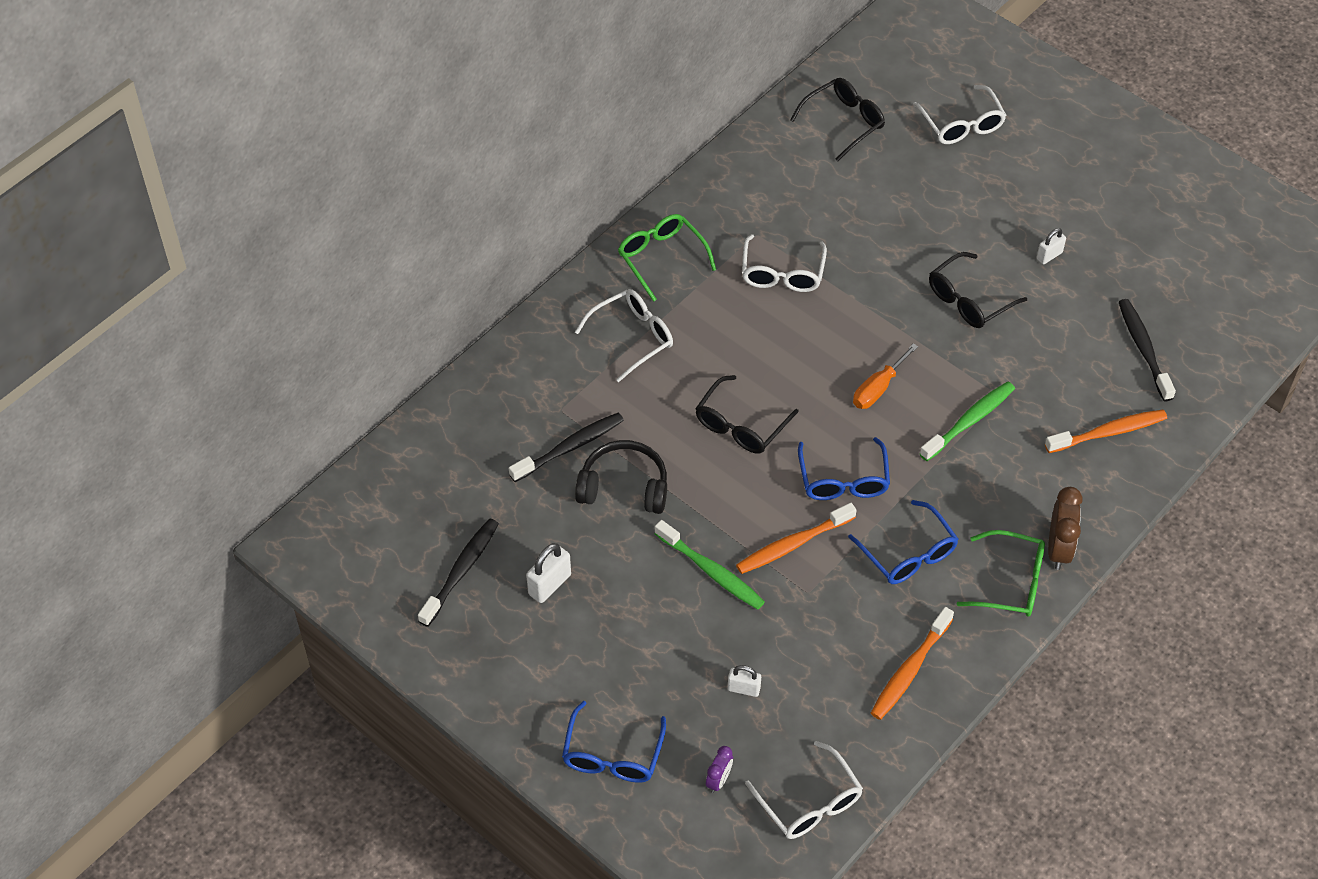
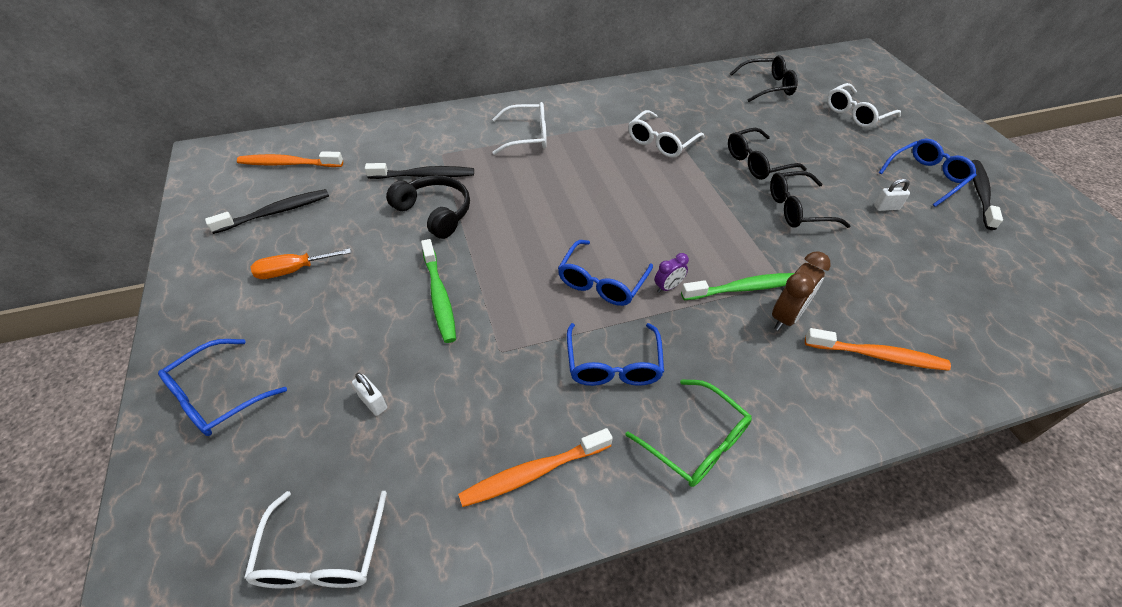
camera: 30 degrees right, 5 degrees down
(549, 584) = (319, 248): white padlock -> none
(661, 258) = (585, 106): green glasses -> none
(719, 780) = (270, 475): purple clock -> purple clock (668, 287)
(740, 425) = (553, 212): black glasses -> black glasses (757, 162)
(792, 544) = (520, 308): orange toothbrush -> orange toothbrush (288, 164)
(878, 388) = (680, 234): orange screwdriver -> orange screwdriver (293, 270)
(962, 125) = (856, 114): white glasses -> white glasses turned 45 degrees clockwise
(1059, 549) = (767, 436): brown clock -> brown clock (786, 316)
(1070, 192) = (926, 177): none -> blue glasses
(1143, 349) = (948, 304): black toothbrush -> black toothbrush (980, 193)

